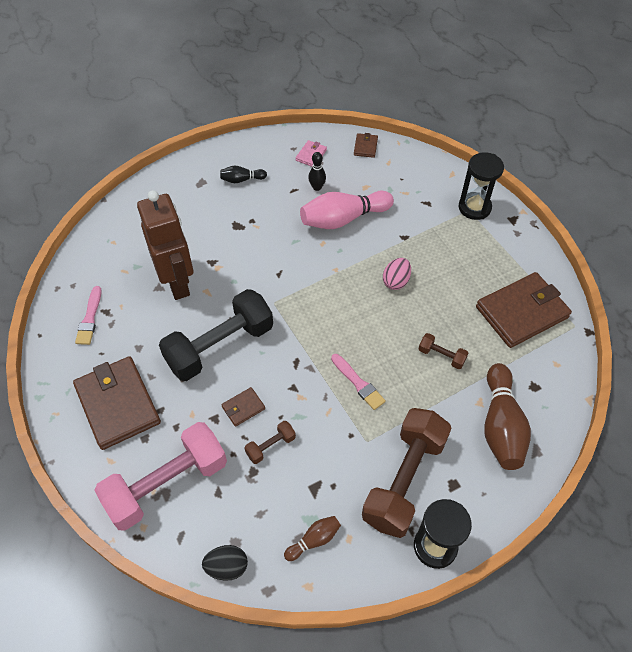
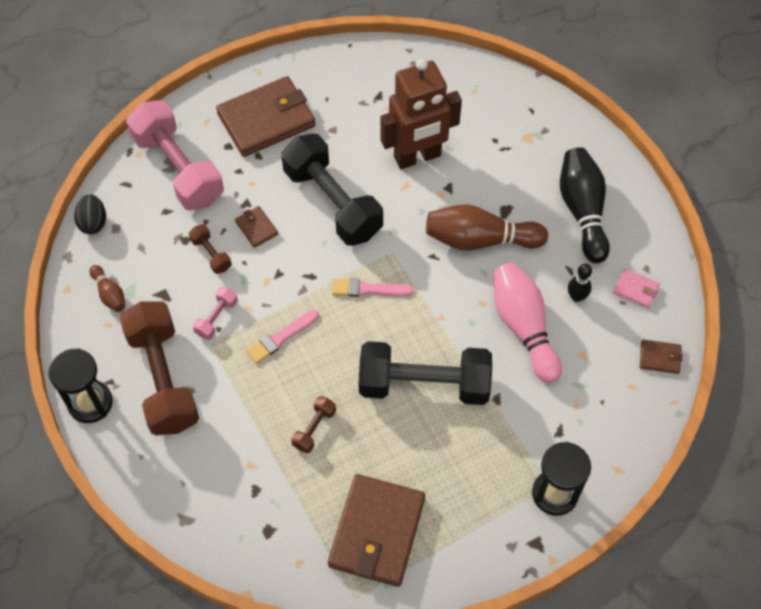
camera: 90 degrees right, 5 degrees up
(90, 318) = (369, 83): pink brush -> pink brush (368, 289)
(242, 180) = (582, 211): black bowling pin -> black bowling pin, size x2.01
(339, 437) = (216, 318): none -> pink dumbbell
(396, 281) = (424, 384): pink egg -> black dumbbell
(404, 480) = (163, 378): brown dumbbell -> brown dumbbell turned 45 degrees clockwise
(501, 425) = (219, 485): brown bowling pin -> brown bowling pin (480, 240)
(521, 312) = (377, 532): brown wallet -> brown wallet turned 45 degrees clockwise

